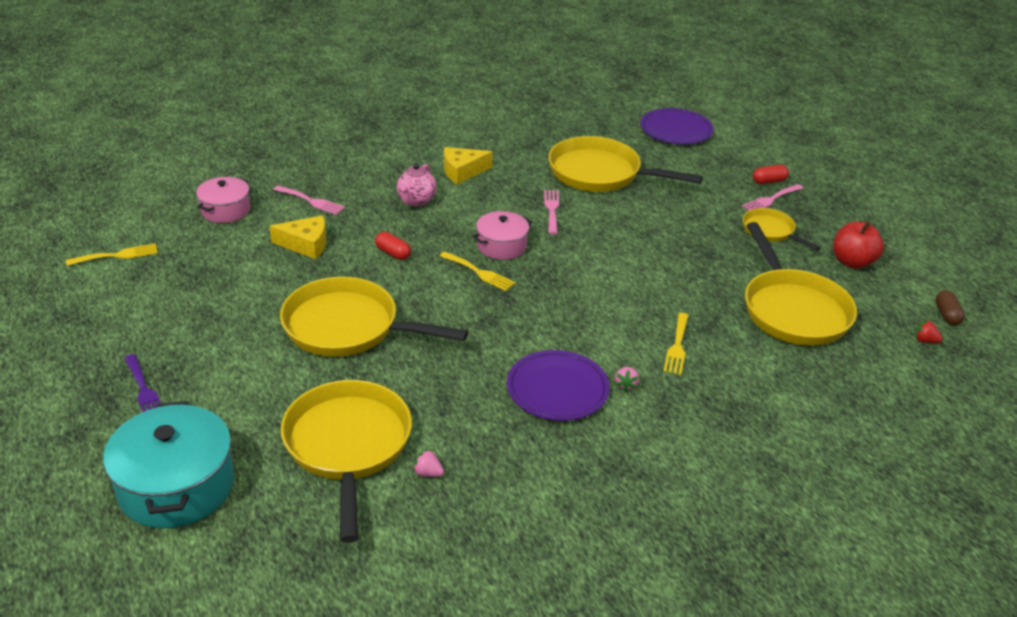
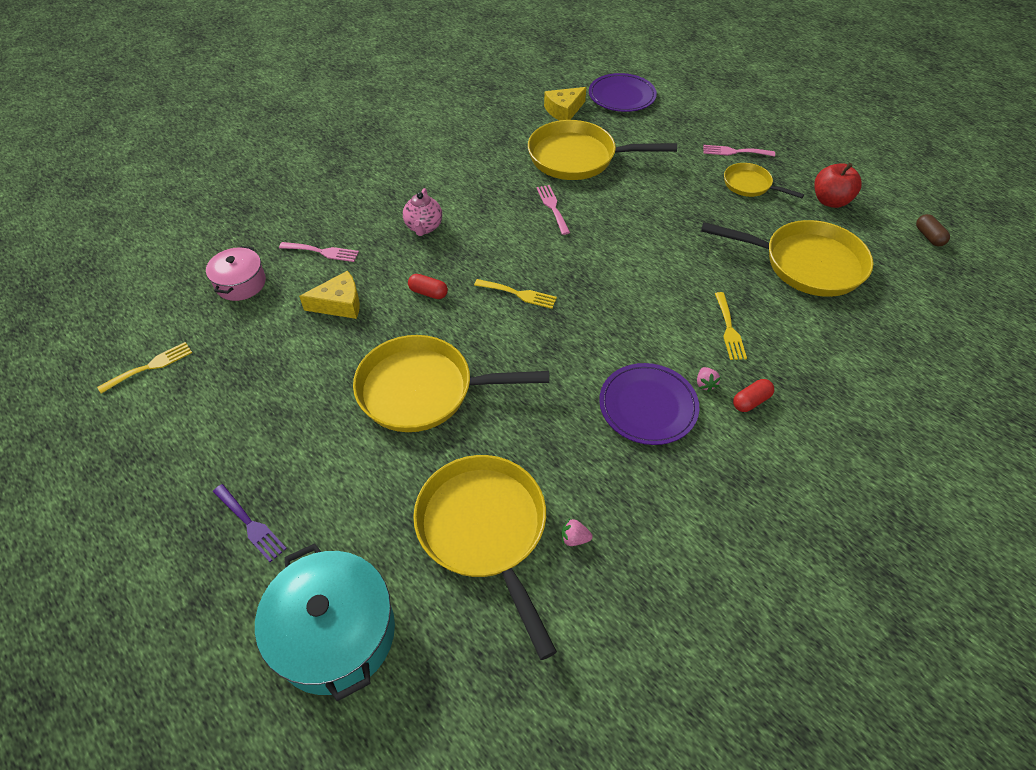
camera: 15 degrees left, 15 degrees up
(462, 171) = (452, 184): yellow cheese -> yellow cheese (564, 111)
(501, 246) = (525, 259): pink pot -> none
(769, 181) = (724, 133): red capsule -> red capsule (751, 401)
(770, 199) = (734, 152): pink fork -> pink fork turned 60 degrees clockwise
(793, 310) = (806, 264): yellow pan -> yellow pan turned 45 degrees counterclockwise
(925, 340) = (924, 267): red strawberry -> none

